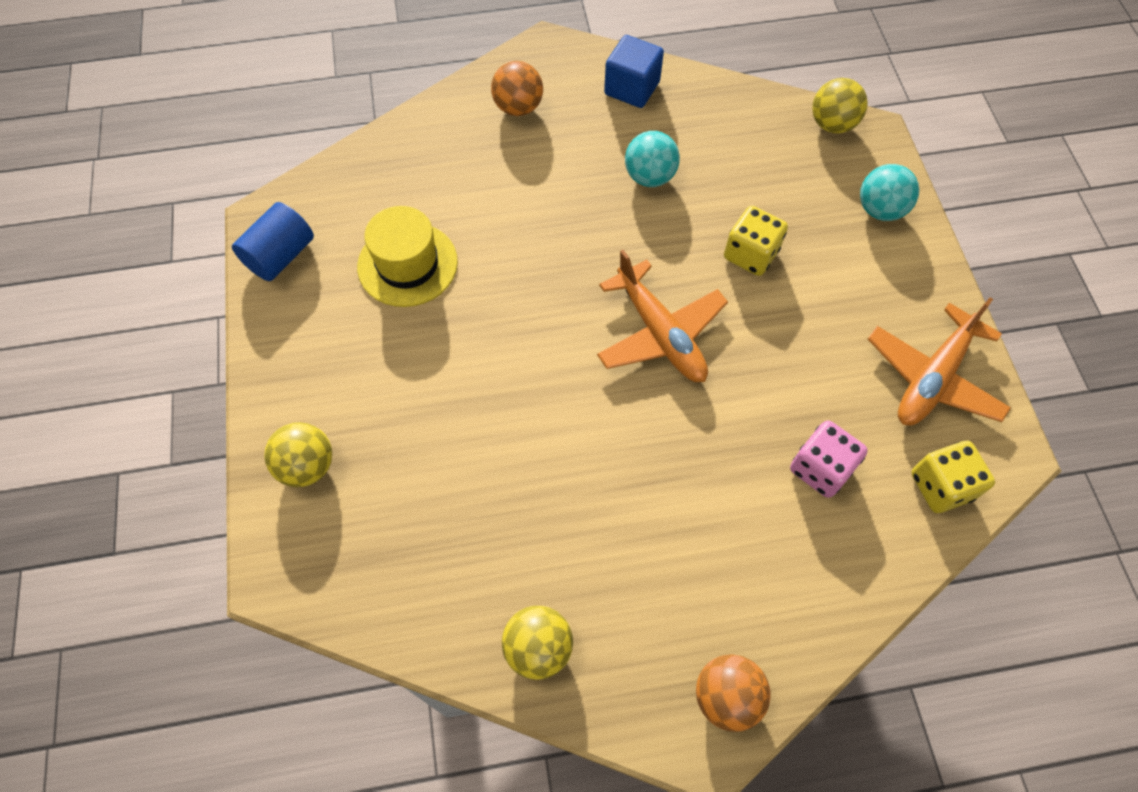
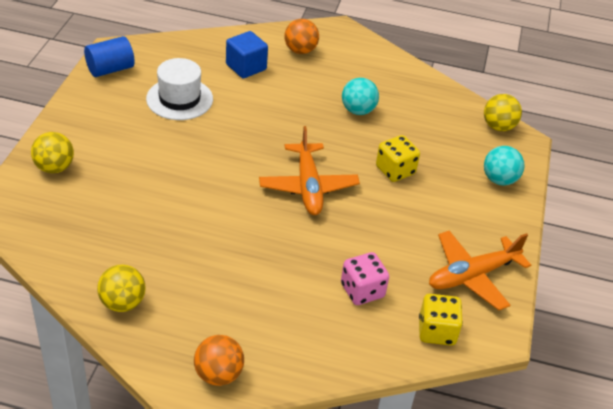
camera: 20 degrees right, 20 degrees down
(407, 264) = (179, 99): yellow hat -> white hat
(632, 88) = (378, 65): blue cube -> blue cube (246, 67)

